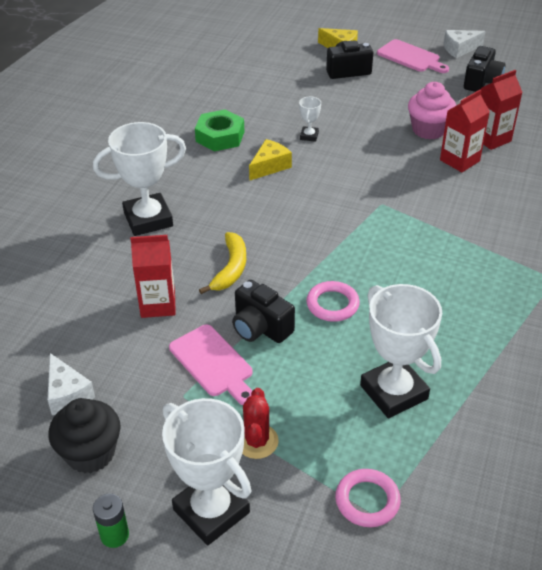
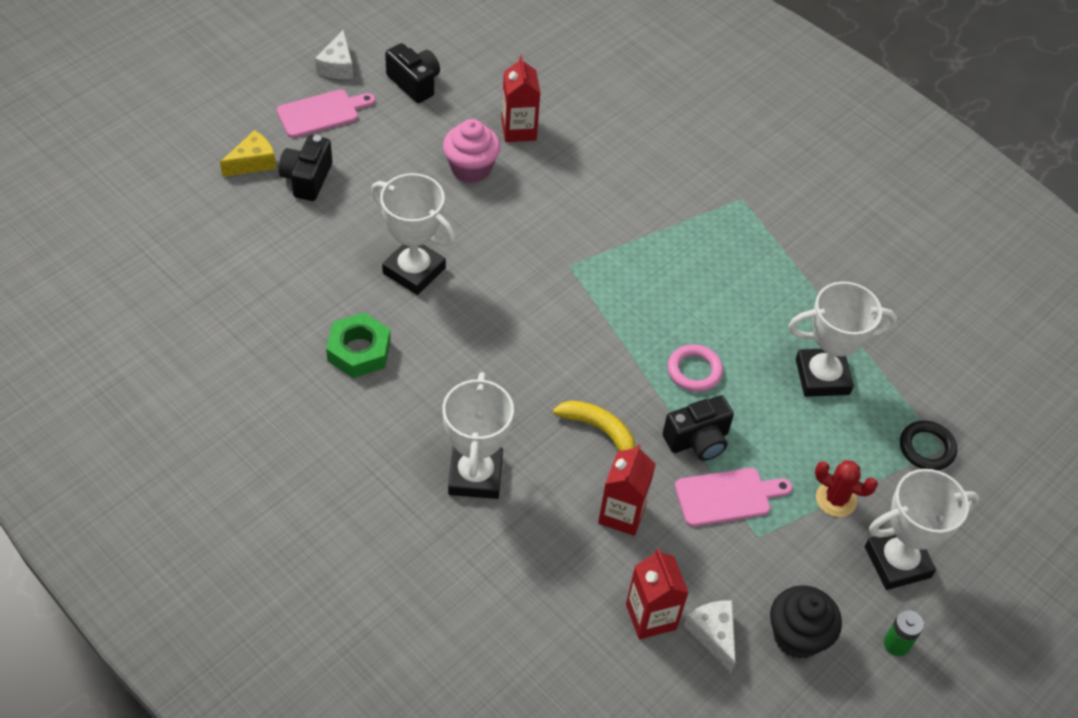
camera: 70 degrees left, 10 degrees up
(67, 394) = (713, 634): white cheese -> white cheese turned 105 degrees counterclockwise
(270, 166) = (448, 329): yellow cheese -> none
(309, 136) = (414, 271): white trophy -> white trophy, size x2.23
(367, 500) = (926, 448): pink ring -> black ring
(459, 160) = (538, 172): red carton -> red carton (651, 616)

